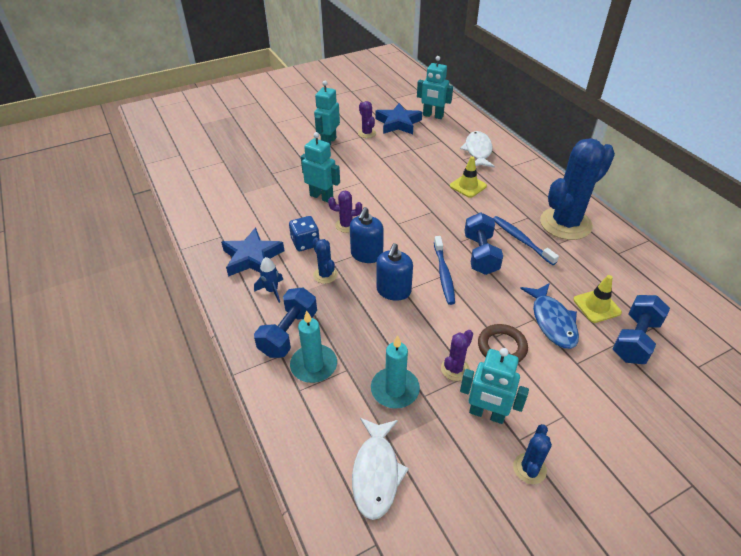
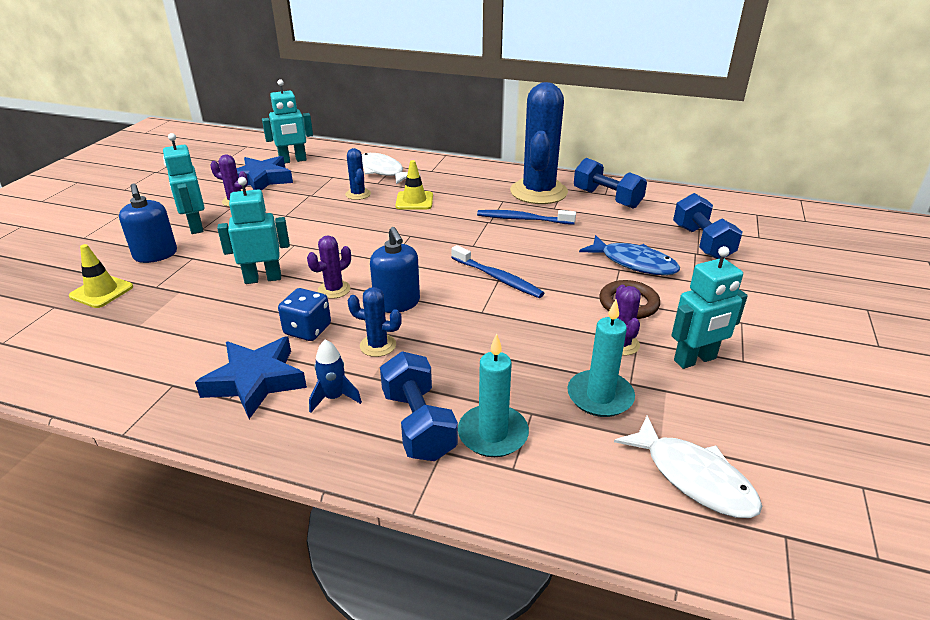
camera: 45 degrees left, 10 degrees down
(393, 291) = (472, 317): blue soap dispenser -> blue soap dispenser (155, 255)
(480, 254) = (506, 246): blue dumbbell -> blue dumbbell (607, 198)
(529, 468) = (780, 375): blue cactus -> blue cactus (358, 194)
(596, 306) = (646, 235): yellow traffic cone -> yellow traffic cone (101, 291)

